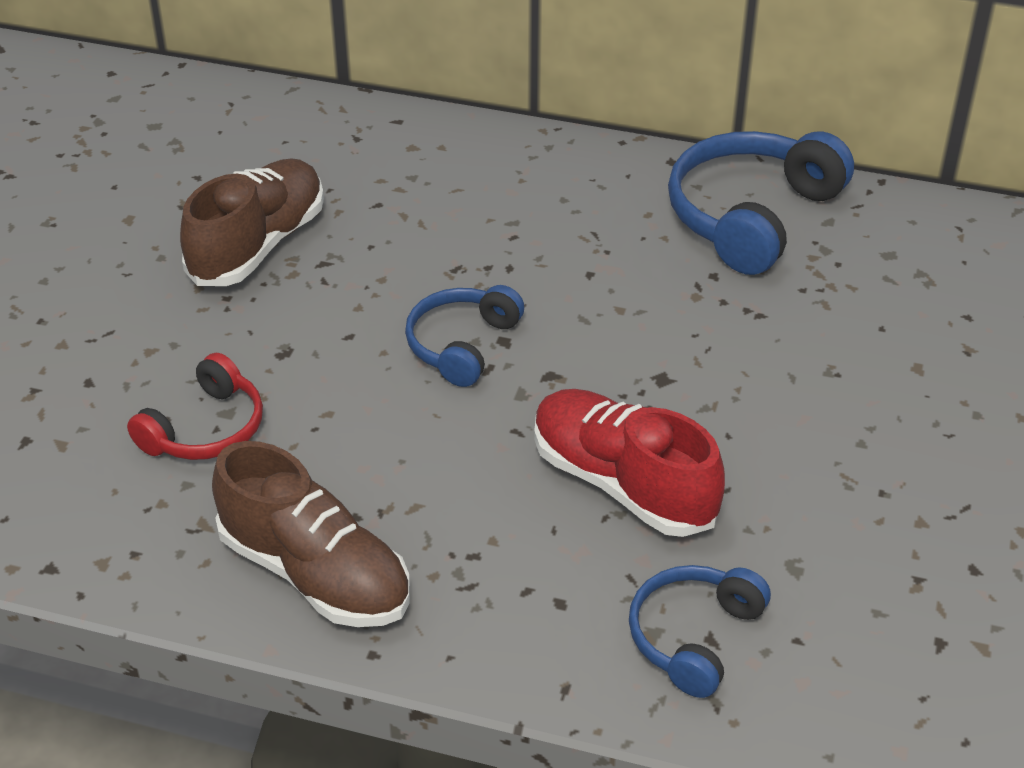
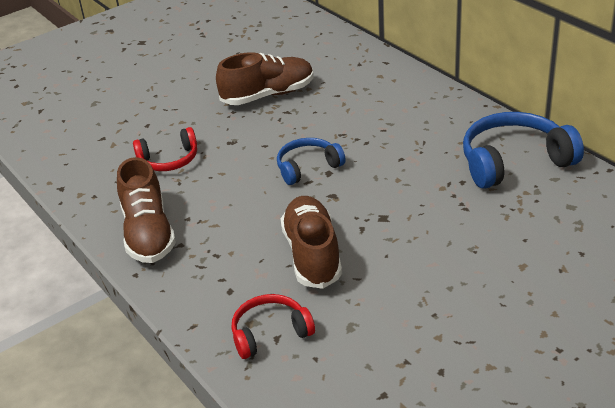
camera: 40 degrees right, 5 degrees down
(622, 484) = (312, 255): red shoe -> brown shoe
(693, 637) = (270, 333): blue headphones -> red headphones

